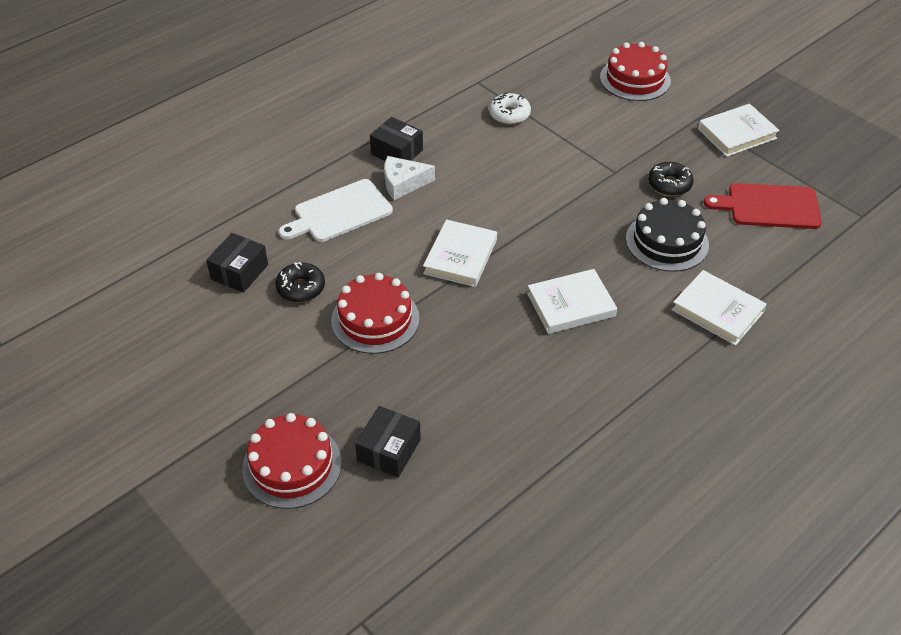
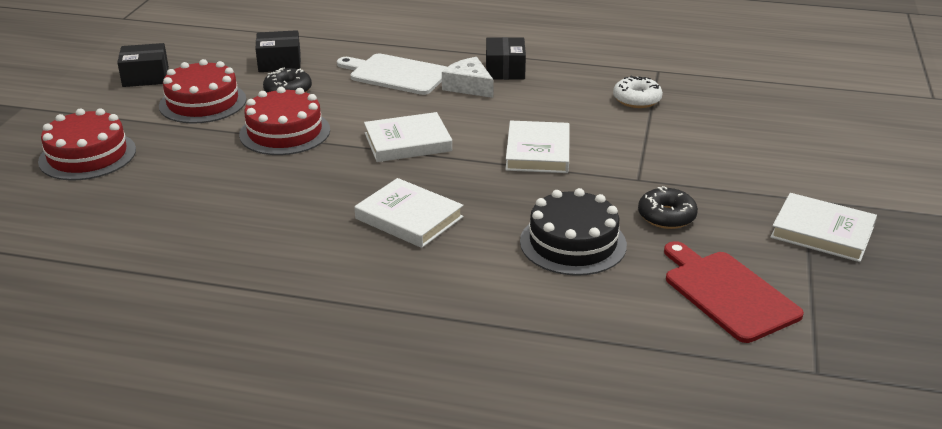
camera: 55 degrees right, 15 degrees down
(389, 450) = (136, 190): black box -> black box (146, 77)
(635, 79) = (805, 143): red cake -> red cake (203, 102)
(717, 311) = (503, 310): white book -> white book (538, 152)

